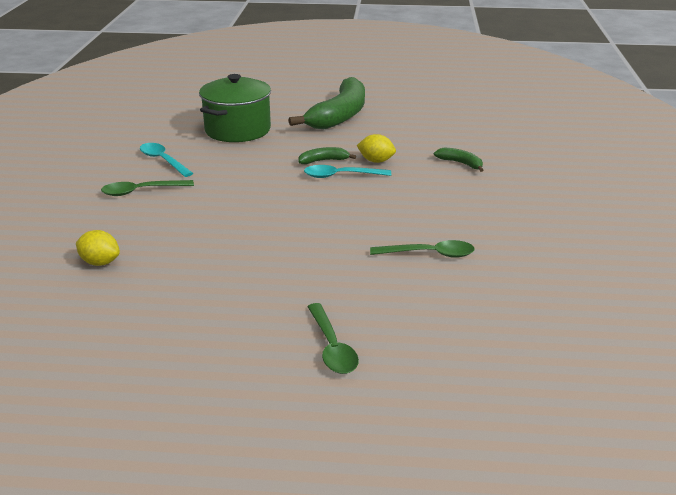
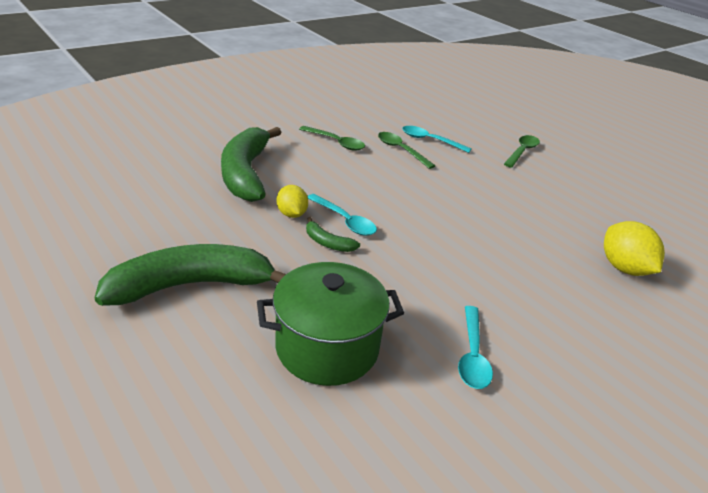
camera: 135 degrees left, 5 degrees up
(100, 262) = (624, 268): yellow lemon -> yellow lemon, size x1.56
(141, 191) = (536, 322): green spoon -> green spoon (336, 142)
(434, 287) = (430, 140): none -> turquoise spoon
(461, 163) = (245, 173): green banana -> green banana, size x2.37

